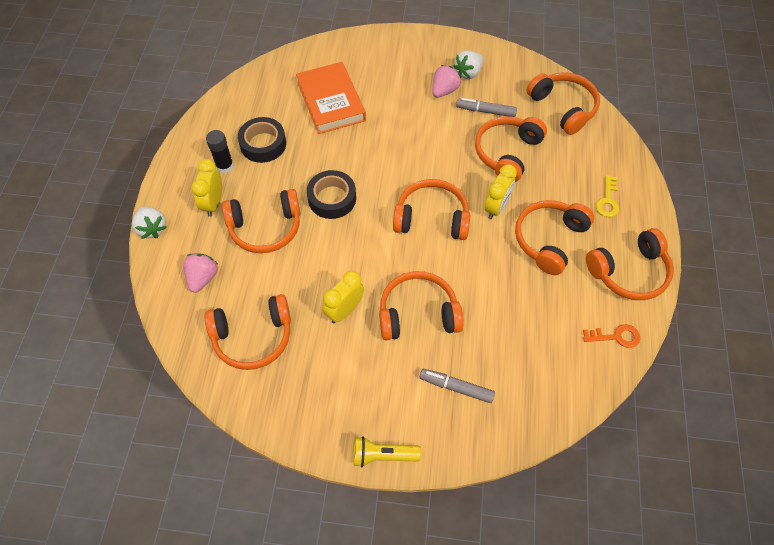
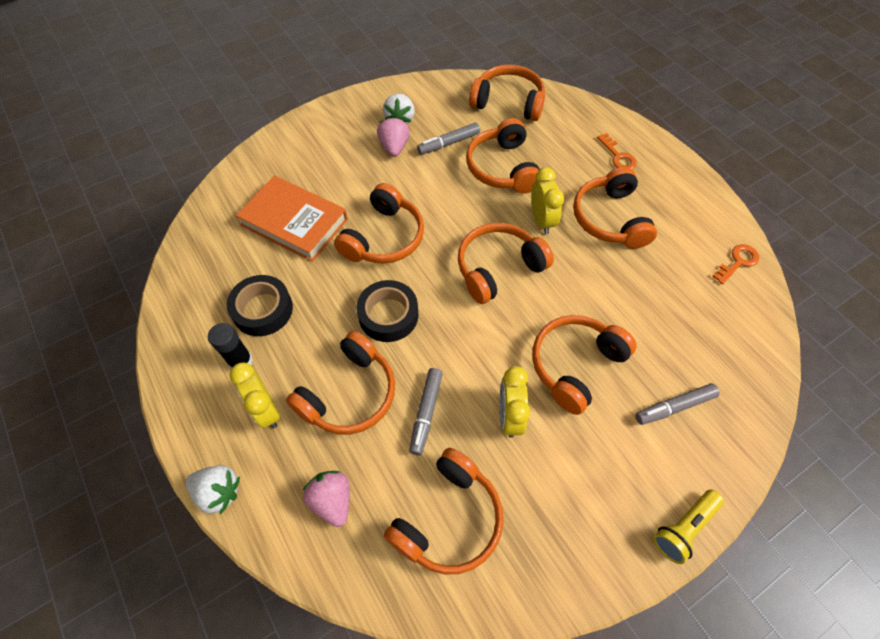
camera: 40 degrees left, 0 degrees up
(297, 271) = (426, 413): none -> grey marker
(607, 200) = (618, 156): yellow key -> orange key
(629, 272) = (692, 203): orange headphones -> orange headphones (384, 238)

